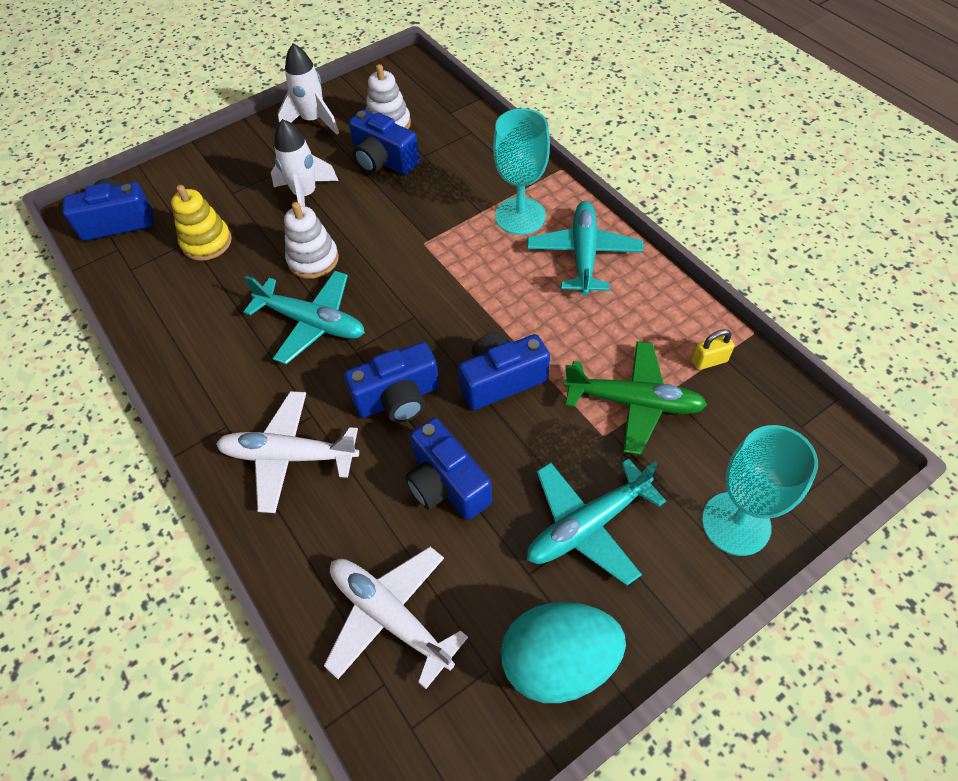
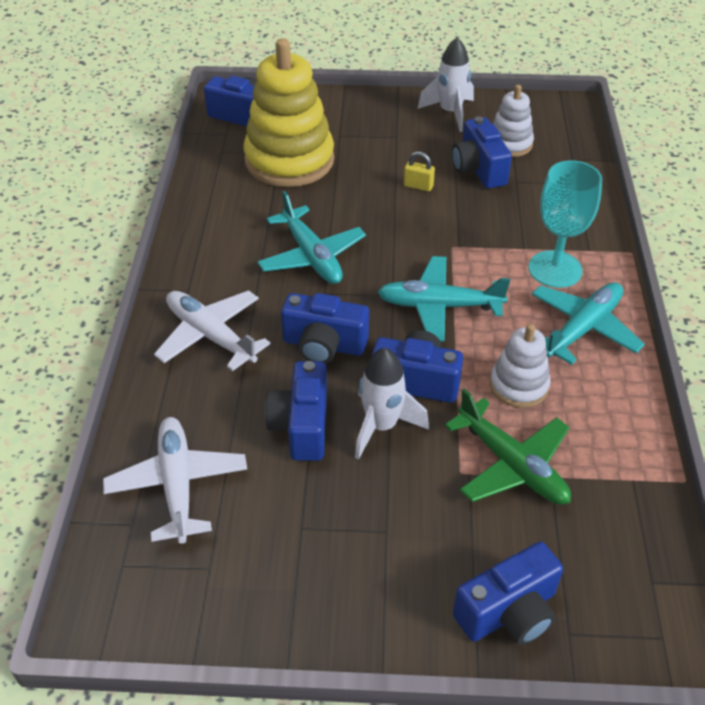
camera: 35 degrees right, 10 degrees down
(207, 242) = (289, 160): yellow stacking toy -> yellow stacking toy, size x1.94
(305, 195) = (392, 164): white rocket -> white rocket (381, 426)
(313, 259) = (354, 213): white stacking toy -> white stacking toy (519, 385)
(558, 661) = (264, 601): turquoise egg -> none
(587, 525) = (380, 526): turquoise plane -> turquoise plane (438, 306)
(709, 361) = (615, 476): yellow padlock -> yellow padlock (418, 186)
(736, 523) = (509, 612): turquoise goblet -> blue camera

